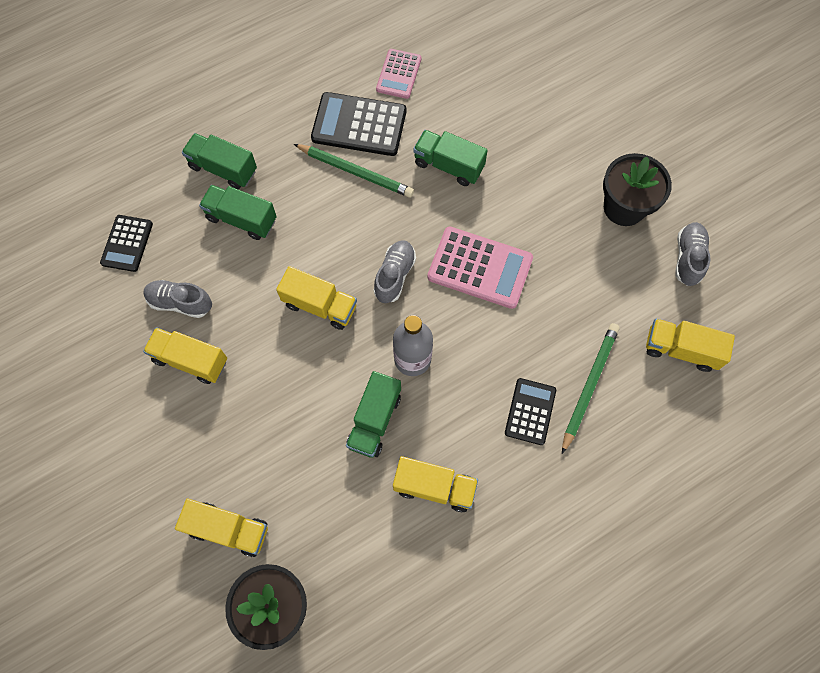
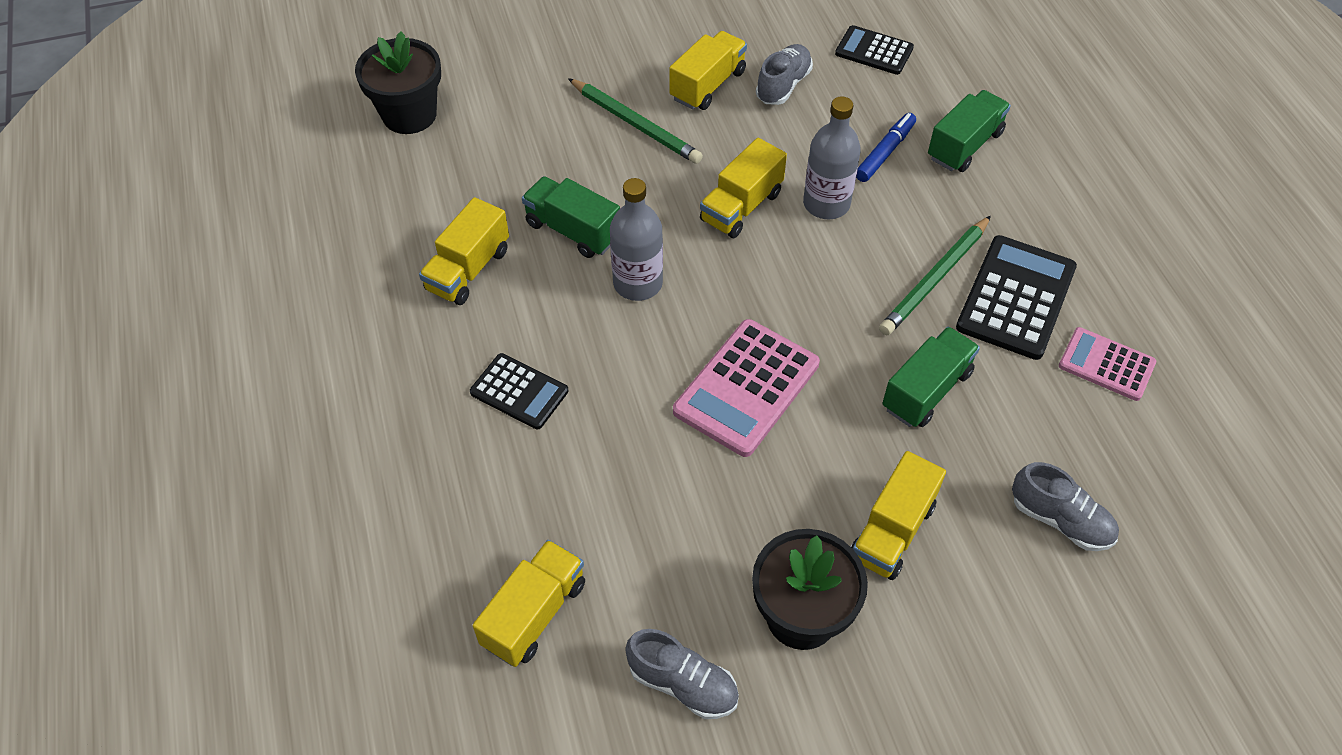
camera: 105 degrees right, 15 degrees down
(228, 529) = (504, 90): yellow truck -> yellow truck (892, 531)
(242, 219) = (885, 152): green truck -> blue marker
(303, 249) = (826, 204): none -> grey bottle
(394, 276) = (761, 289): grey shoe -> grey shoe (1060, 520)
(589, 386) = (526, 472): green pencil -> green pencil (635, 124)

